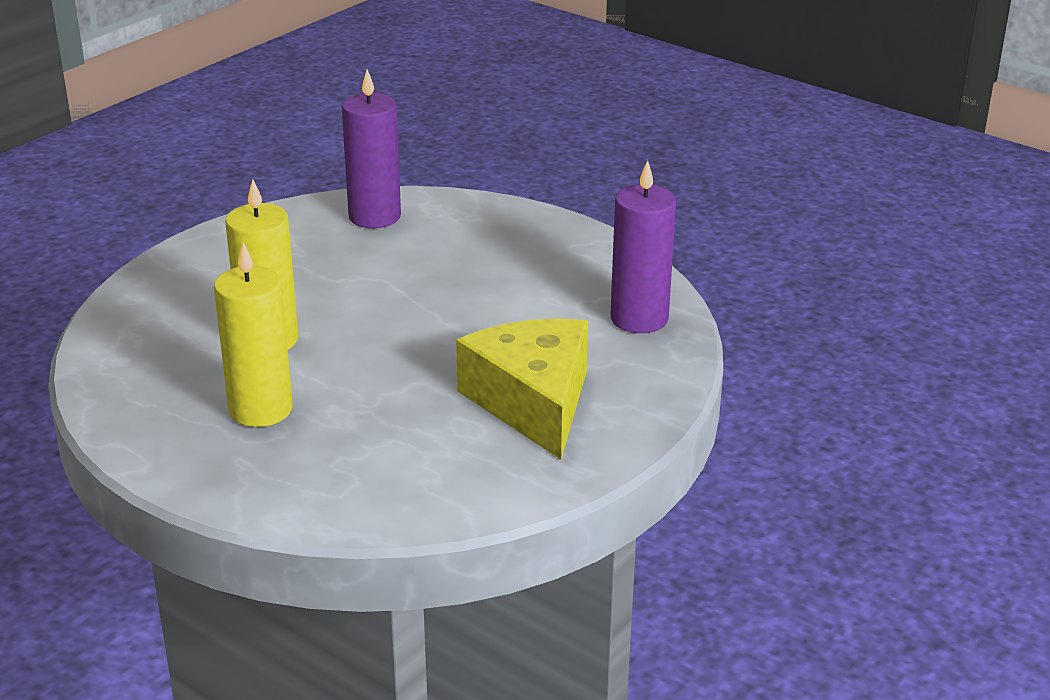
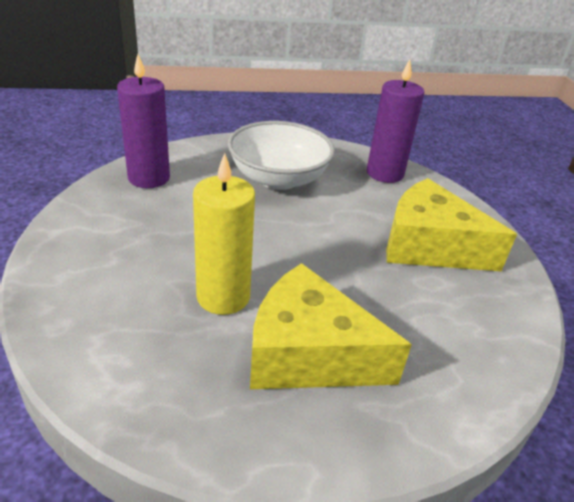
camera: 50 degrees left, 5 degrees up
(260, 409) = (309, 353): yellow candle -> yellow cheese
(502, 271) = (278, 178): none -> white bowl

